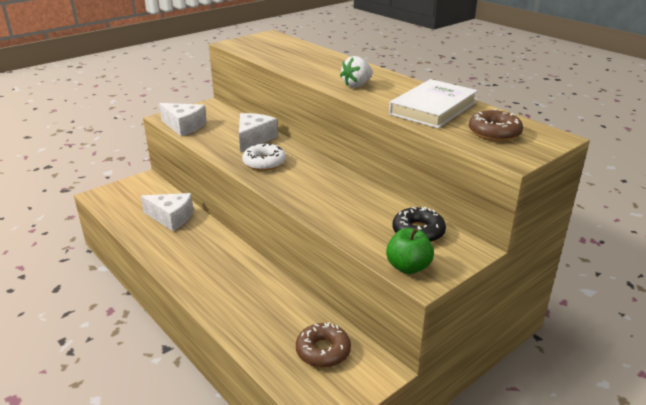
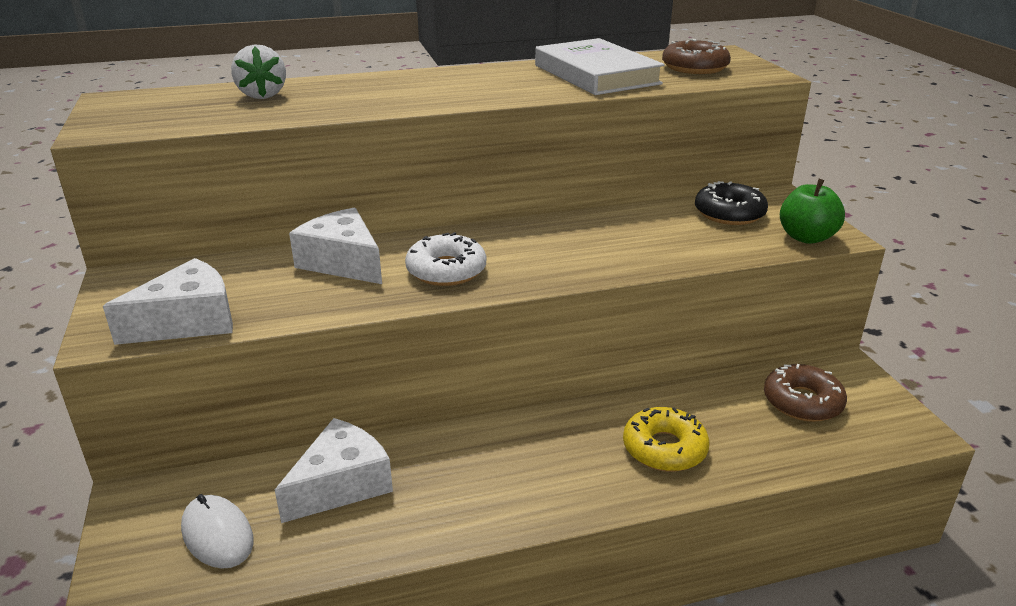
camera: 65 degrees left, 0 degrees up
(132, 202) = (217, 535): none -> white mouse
(243, 302) = (664, 448): none -> yellow donut
(357, 85) = (465, 91): white strawberry -> white strawberry (262, 95)

